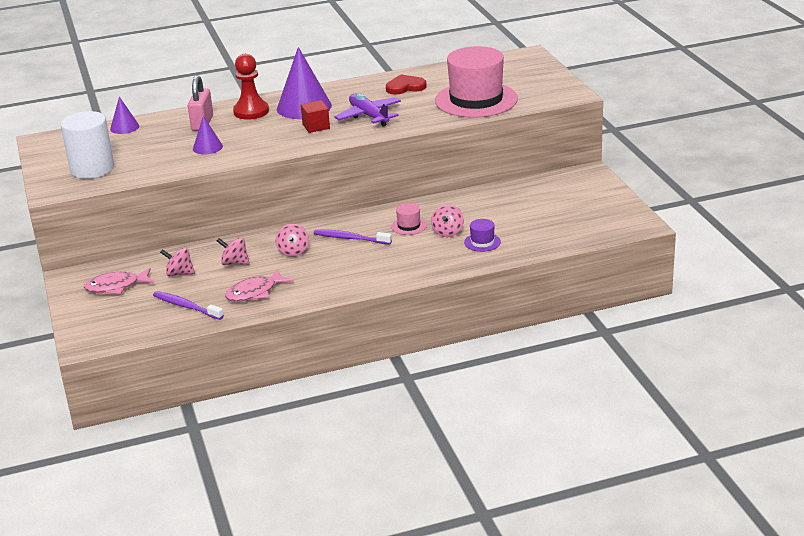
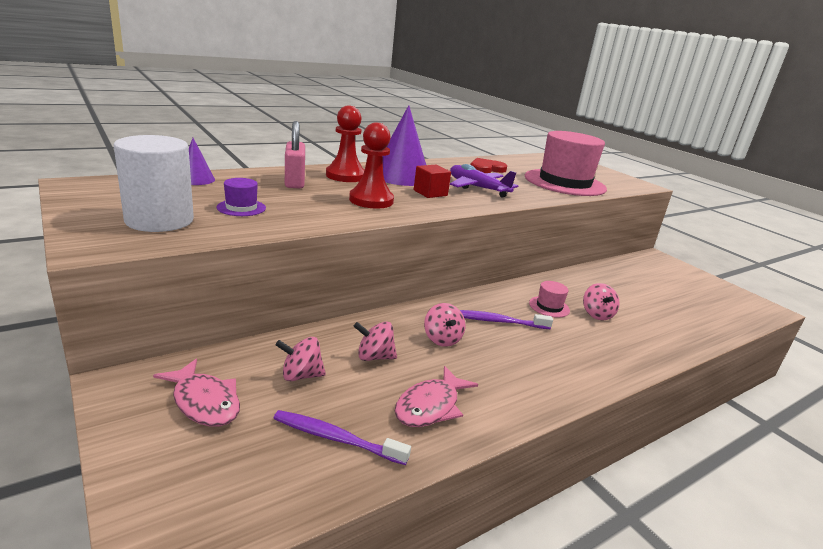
camera: 20 degrees left, 5 degrees down
(116, 286) = (204, 402): pink fish -> pink fish turned 105 degrees counterclockwise
(207, 147) = (316, 205): purple cone -> none
(256, 139) = (371, 200): none -> red pawn
(482, 242) = (644, 327): purple hat -> purple hat (241, 208)

